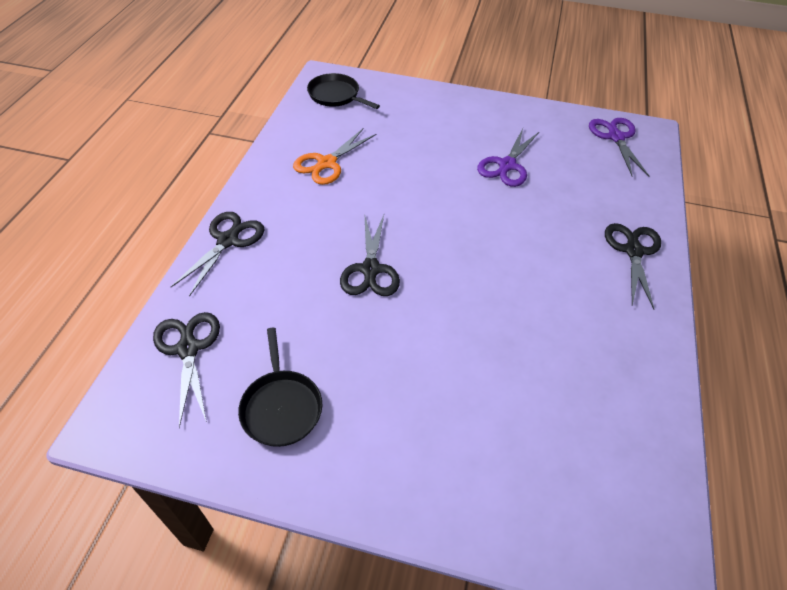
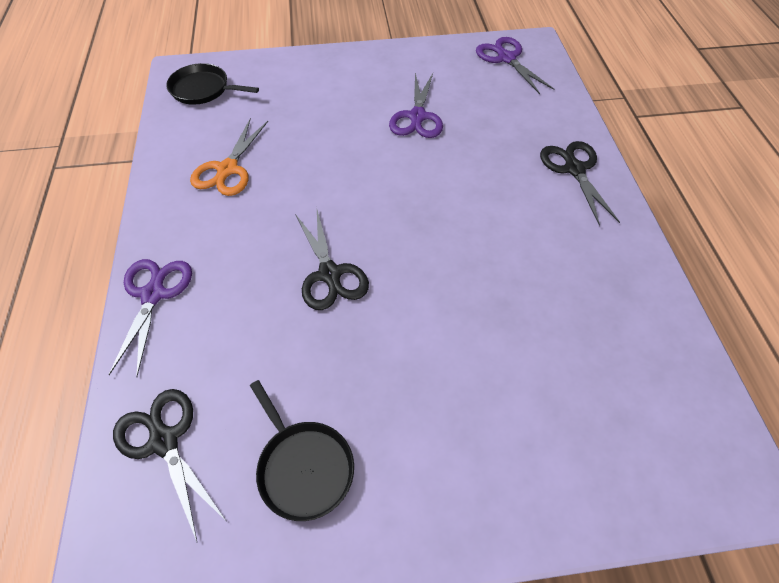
camera: 20 degrees left, 5 degrees up
(227, 240) = (153, 295): black scissors -> purple scissors

